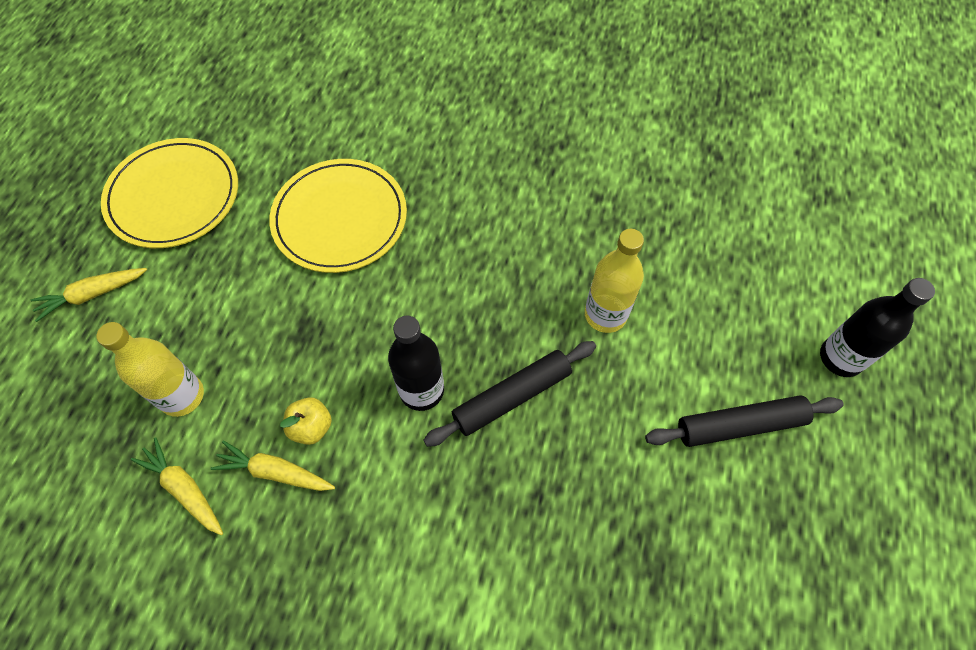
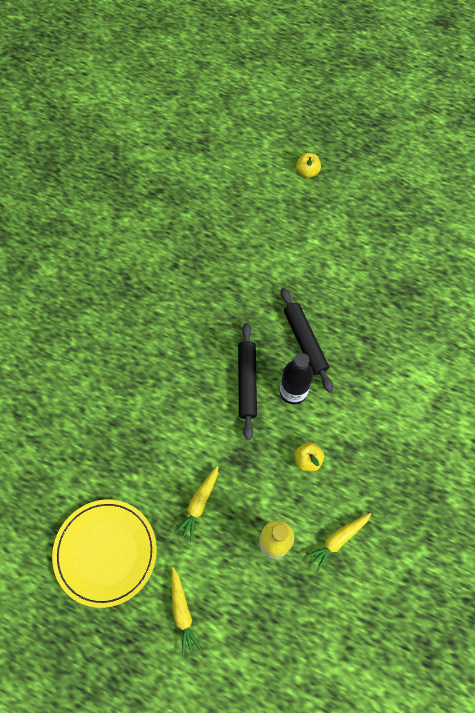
camera: 80 degrees left, 5 degrees up
(275, 472) = (333, 483): yellow carrot -> yellow carrot (199, 503)
(340, 218) = (154, 430): yellow plate -> none
(605, 315) = (260, 280): yellow bottle -> none
(740, 425) = (338, 230): black rolling pin -> black rolling pin (247, 382)
(840, 358) = (307, 171): black bottle -> yellow apple

